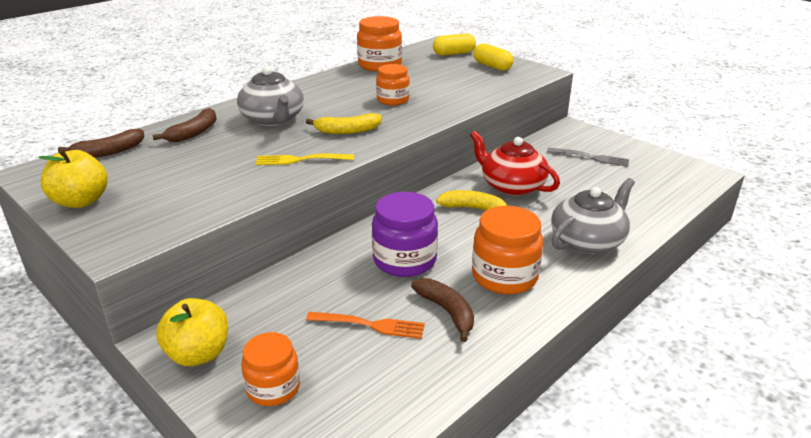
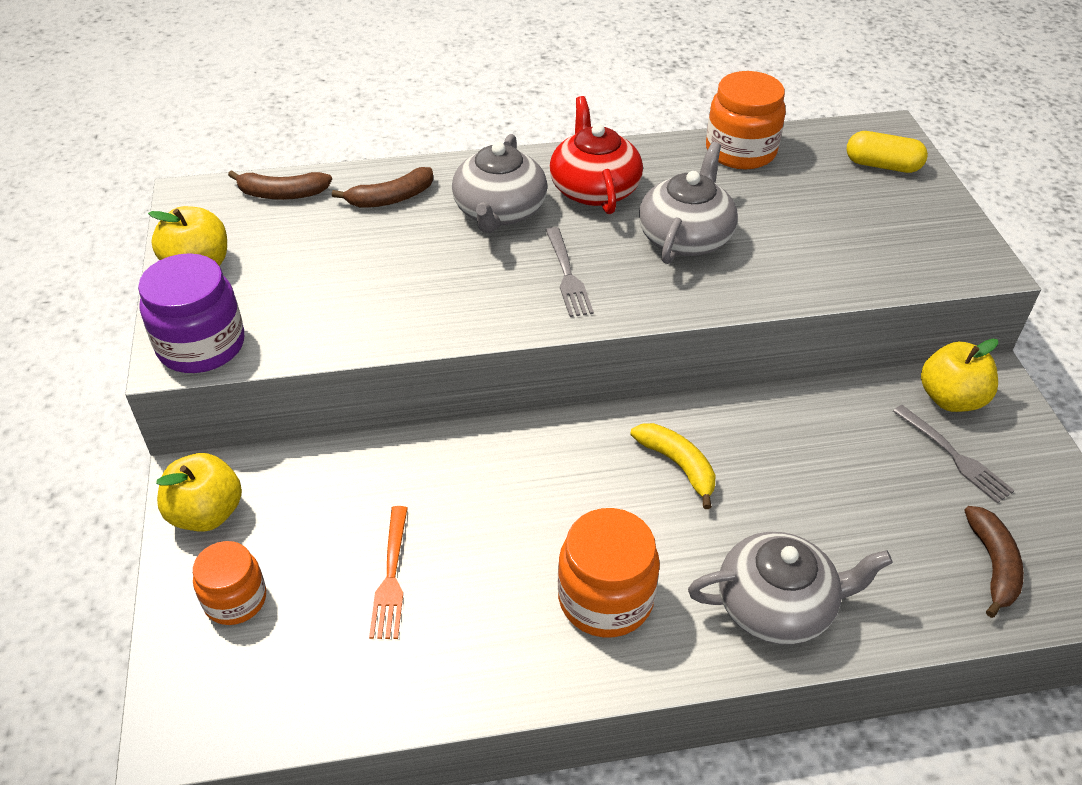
camera: 35 degrees right, 15 degrees up
(300, 160) = (464, 305): yellow fork -> none
(347, 131) = (567, 275): yellow banana -> grey fork
(370, 325) = (391, 577): orange fork -> orange fork turned 45 degrees clockwise
(393, 100) = (685, 237): orange jar -> grey teapot
(404, 260) = (512, 504): purple jar -> purple jar (201, 345)
(447, 312) = (487, 609): brown banana -> brown banana (992, 565)
(492, 66) = (913, 220): yellow capsule -> none
(511, 186) = (772, 451): red teapot -> red teapot (594, 189)
(564, 139) = (950, 399): none -> yellow apple

